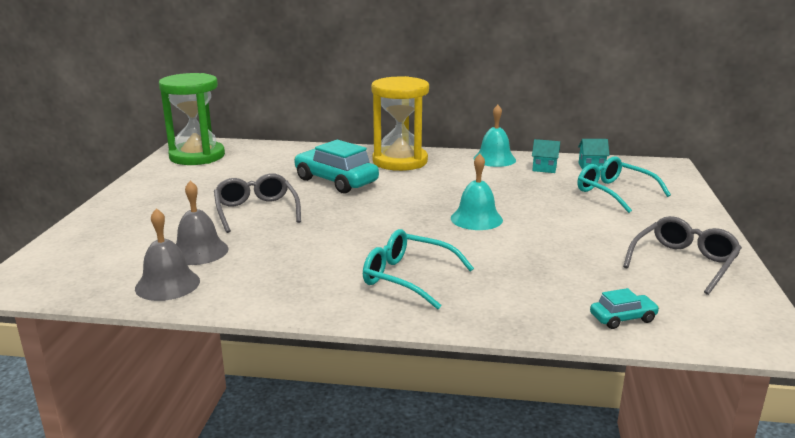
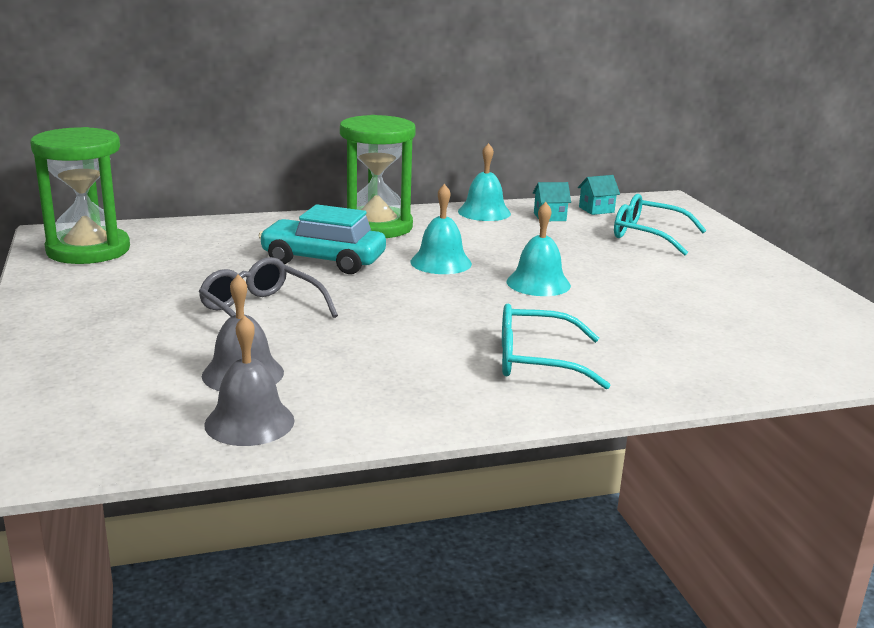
camera: 25 degrees left, 0 degrees up
(400, 161) = (376, 227): yellow hourglass -> green hourglass
(418, 193) = (441, 262): none -> turquoise bell
(622, 318) = (789, 364): turquoise car -> none
(684, 262) = (785, 299): grey glasses -> none

